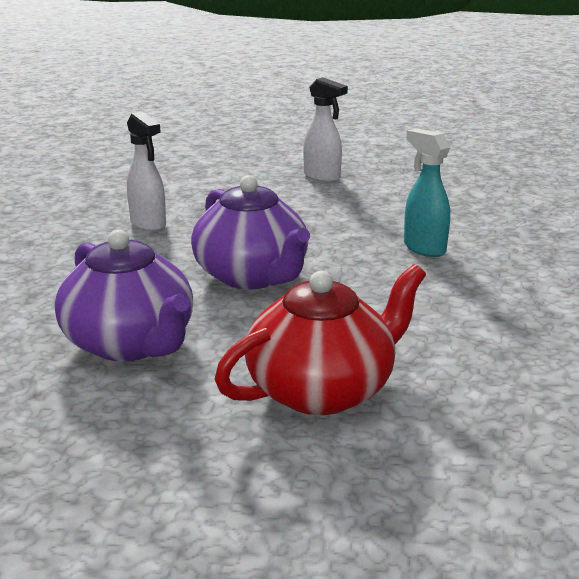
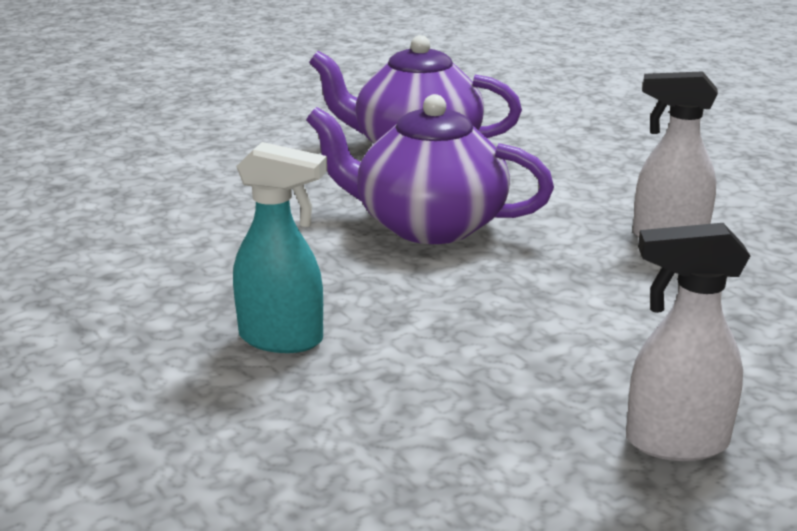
camera: 140 degrees right, 0 degrees up
(322, 389) = (220, 170): red teapot -> none

